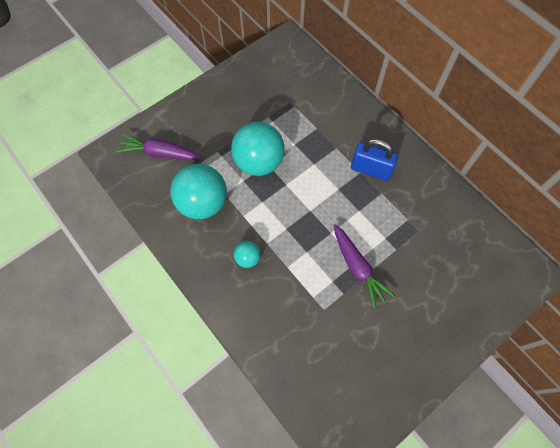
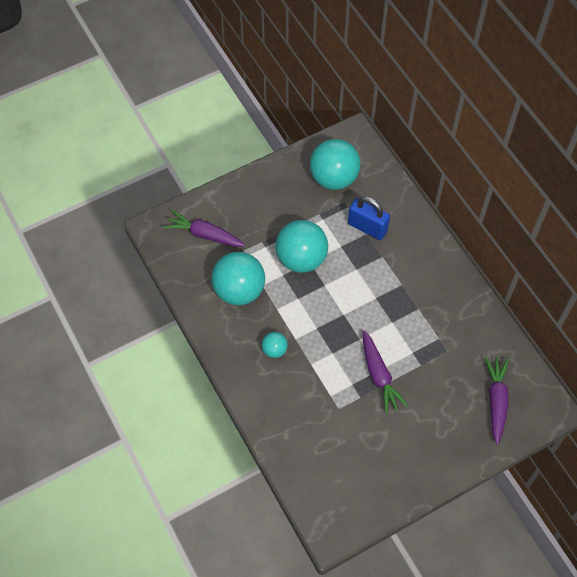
camera: 10 degrees right, 5 degrees down
(276, 81) = (334, 178): none -> turquoise ball
(370, 170) = (412, 284): blue padlock -> blue padlock (367, 227)
(478, 273) = (496, 400): none -> purple carrot

